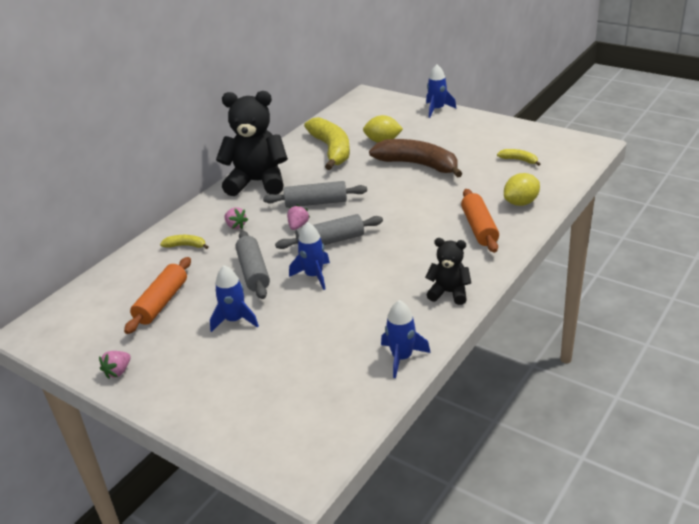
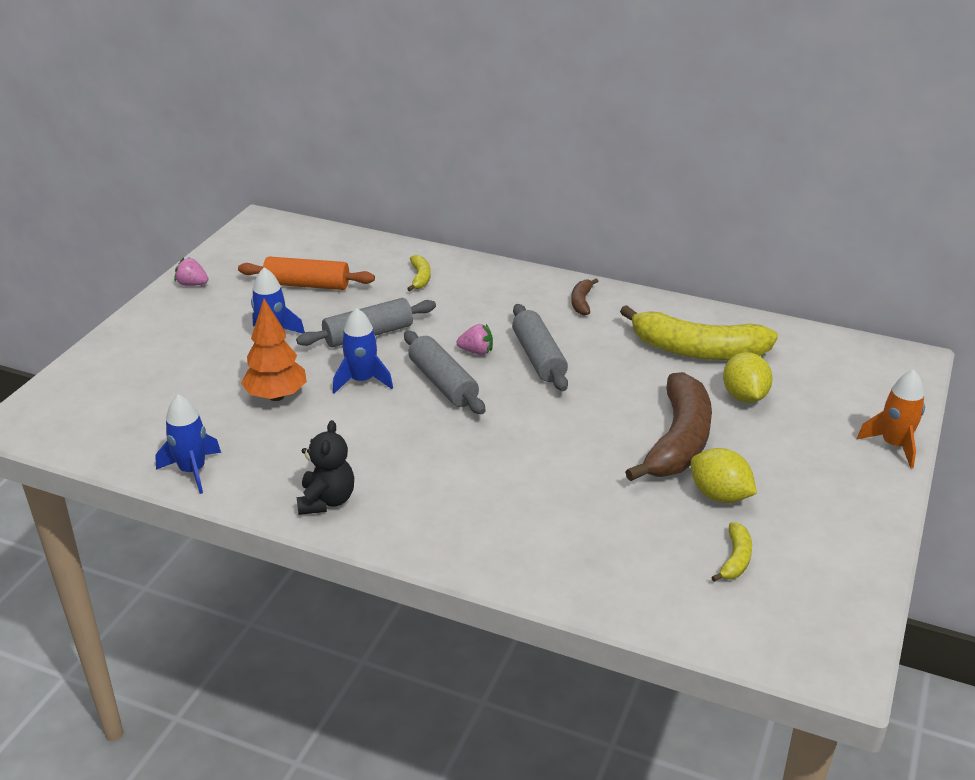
camera: 75 degrees right, 0 degrees up
(236, 226) = (469, 304): pink strawberry -> none
(257, 182) = (581, 302): black teddy bear -> brown banana
(318, 317) = (276, 396): none -> orange tree
(331, 150) = (697, 350): yellow banana -> yellow banana turned 45 degrees clockwise
(437, 109) = (894, 445): blue rocket -> orange rocket
(479, 228) = (497, 521): orange rolling pin -> none
(521, 203) = (584, 566): yellow lemon -> yellow lemon (719, 495)

